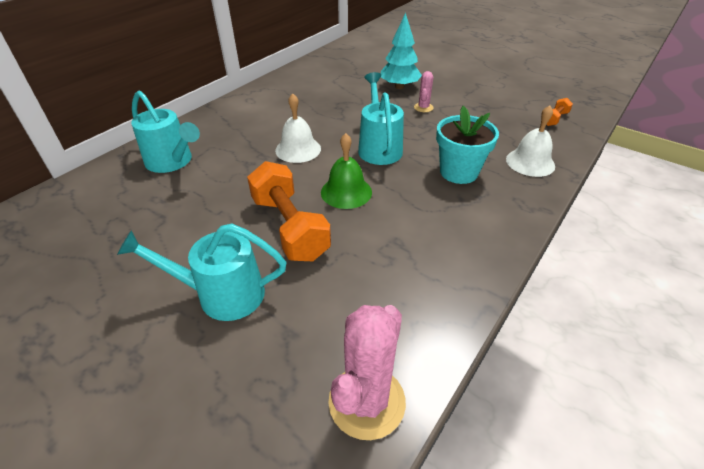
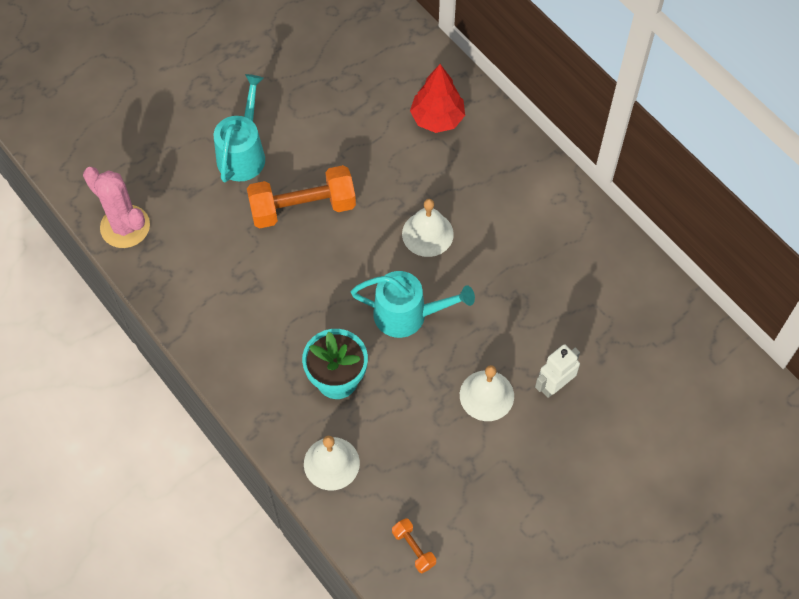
camera: 105 degrees right, 20 degrees up
(172, 162) = (437, 118): turquoise watering can -> red tree
(346, 192) = (338, 263): green bell -> none
(399, 87) = (554, 385): turquoise tree -> white robot
(423, 107) = (486, 395): pink cactus -> white bell

